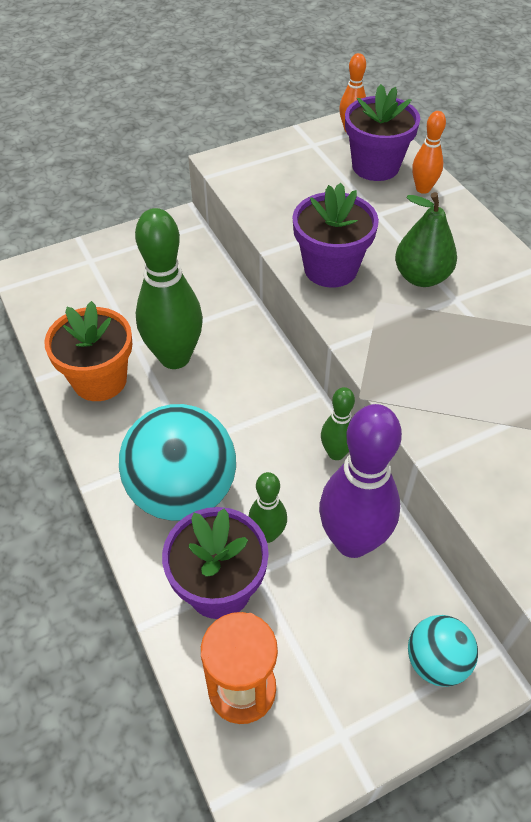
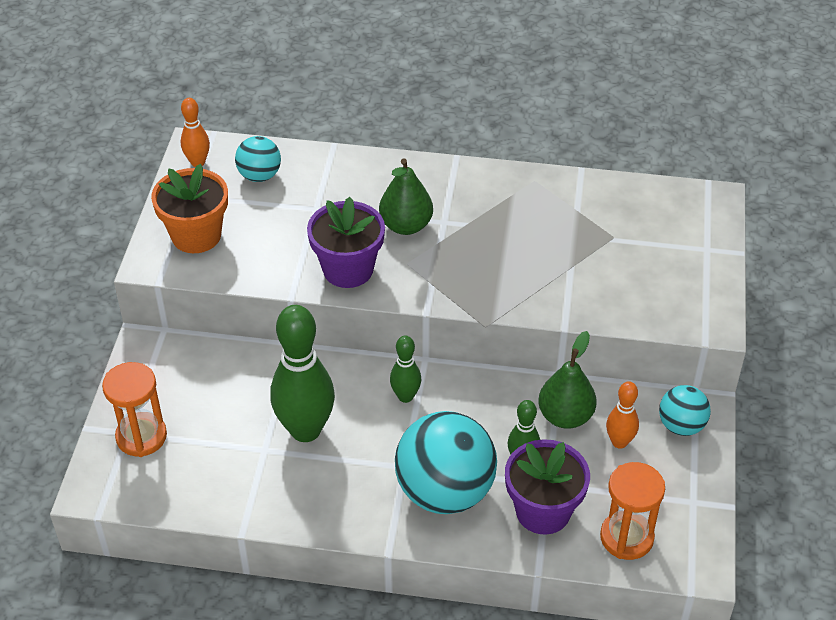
camera: 55 degrees left, 5 degrees down
(92, 269) = (141, 436): none -> orange hourglass
(99, 380) = (284, 492): orange flower pot -> orange flower pot (196, 235)
(336, 453) = (487, 382): green bowling pin -> green bowling pin (405, 396)
(352, 541) = (565, 416): purple bowling pin -> green pear
(375, 166) = (259, 176): purple flower pot -> turquoise ball
(423, 189) = (315, 166): orange bowling pin -> orange bowling pin (619, 442)

